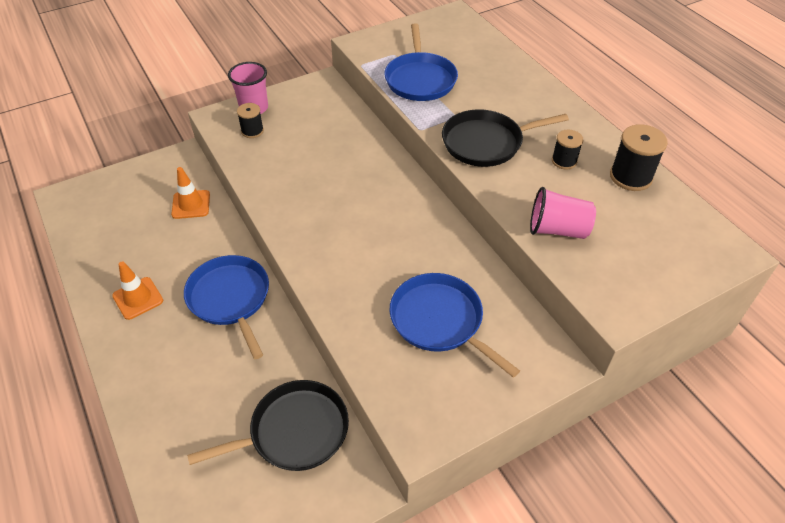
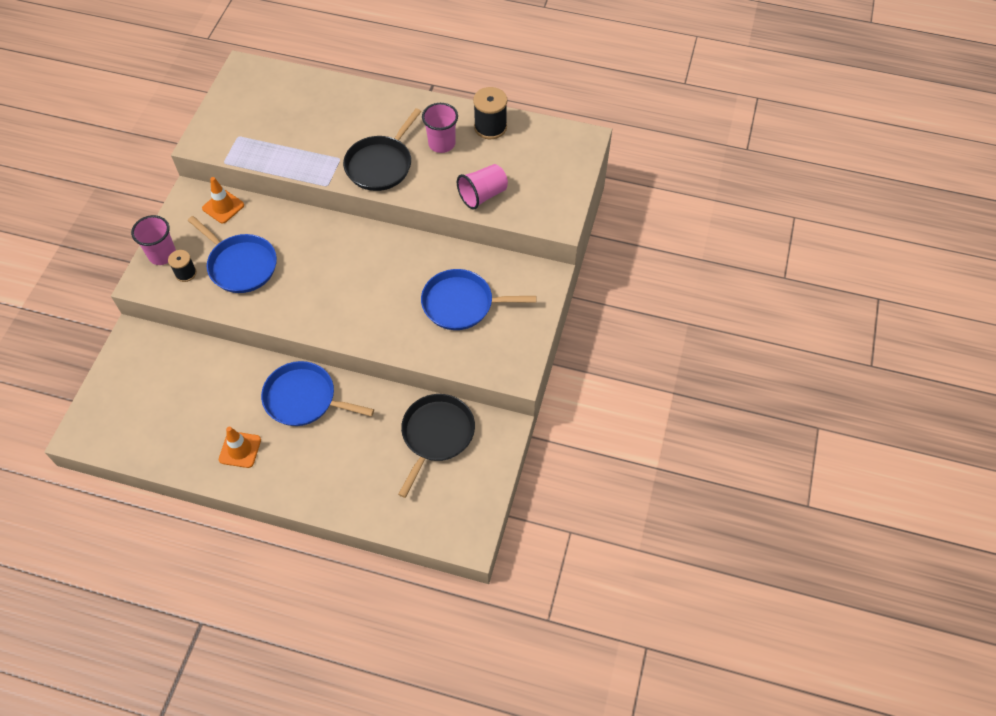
camera: 45 degrees left, 10 degrees up
(191, 204) = (190, 363): orange traffic cone -> orange traffic cone (223, 207)
(420, 79) = (282, 145): blue pan -> blue pan (240, 265)
(564, 161) = (442, 144): black spool -> pink cup

